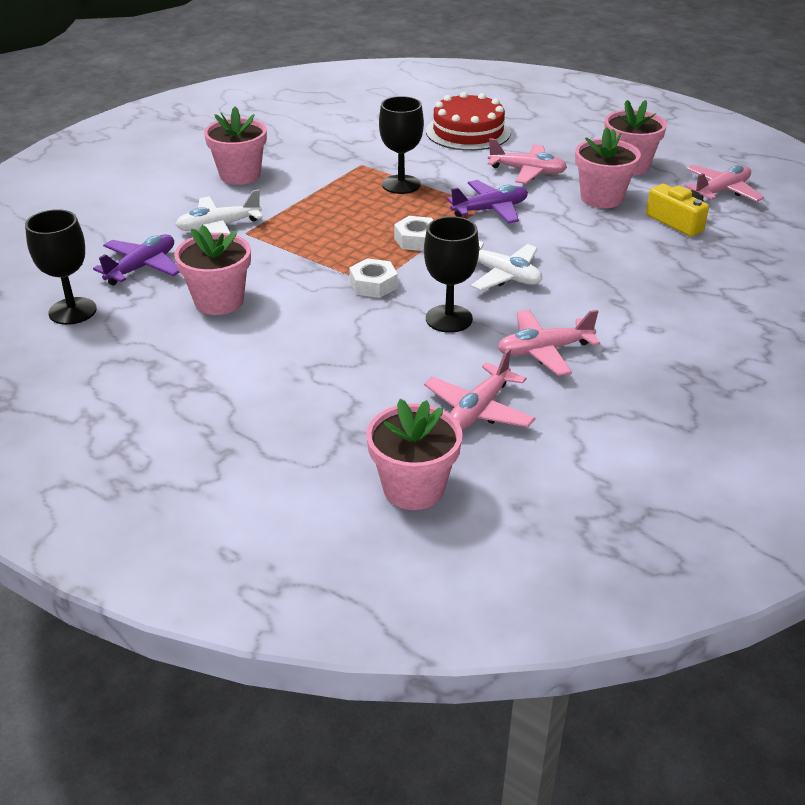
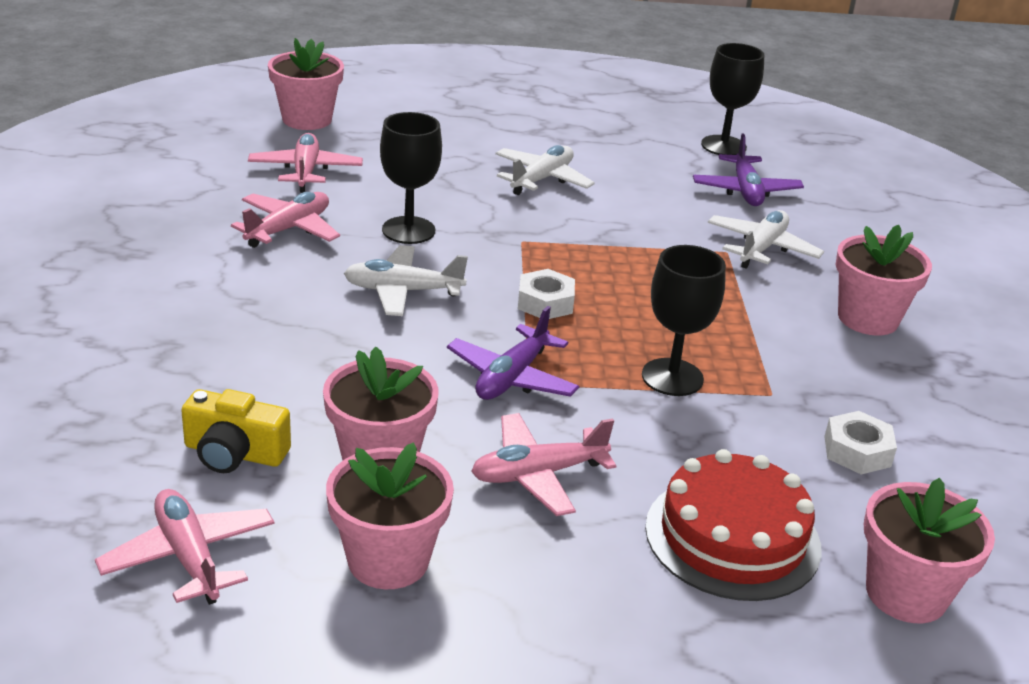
camera: 140 degrees right, 5 degrees down
(219, 301) = (630, 185): pink flower pot -> pink flower pot (906, 593)
(281, 330) = (542, 179): none -> white plane
(373, 284) = (521, 239): white nut -> white nut (857, 451)
(721, 192) = (189, 557): pink plane -> pink plane turned 135 degrees clockwise

